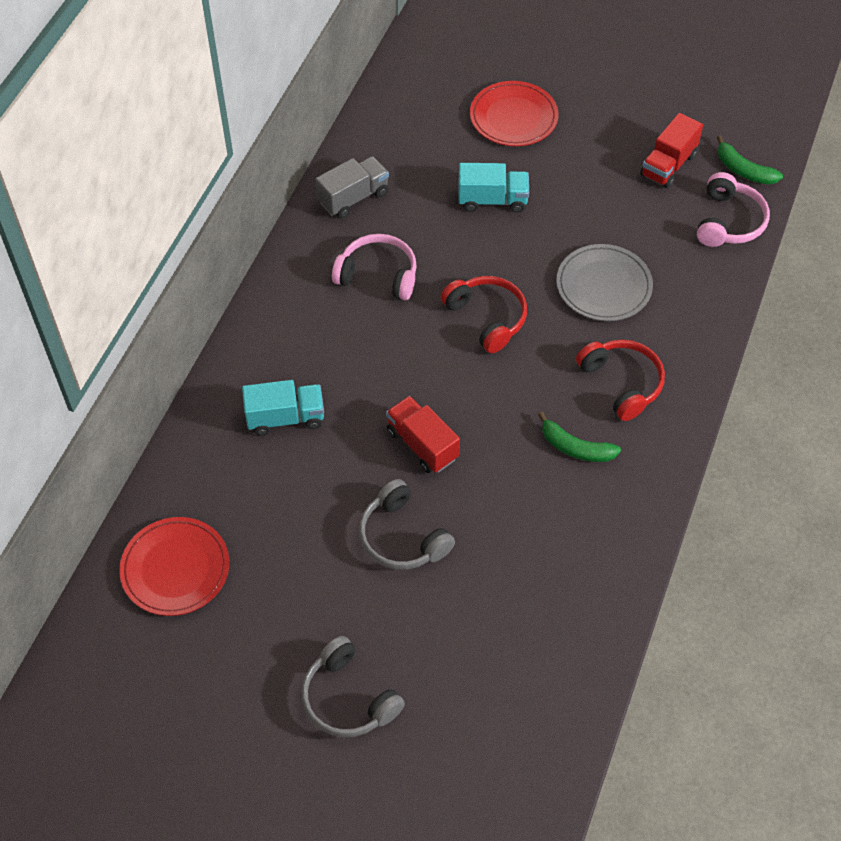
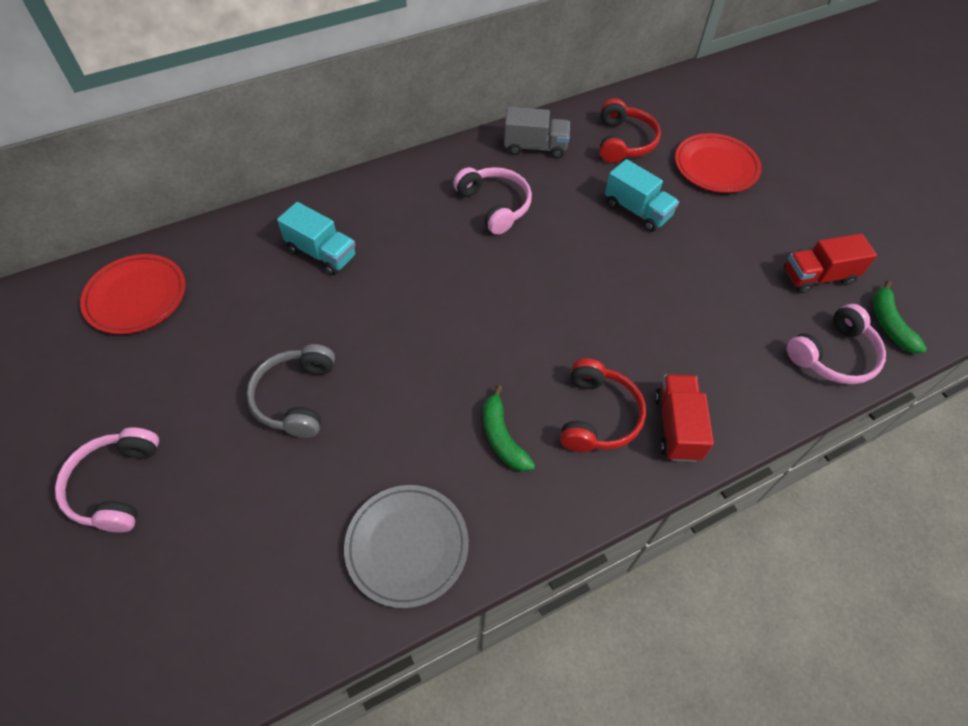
camera: 40 degrees right, 0 degrees up
(348, 698) = (115, 485): grey headphones -> pink headphones
(422, 444) = (389, 342): red truck -> red truck (676, 426)
(487, 317) = (541, 288): red headphones -> red headphones (624, 142)
(603, 286) = (663, 329): grey plate -> grey plate (407, 546)

